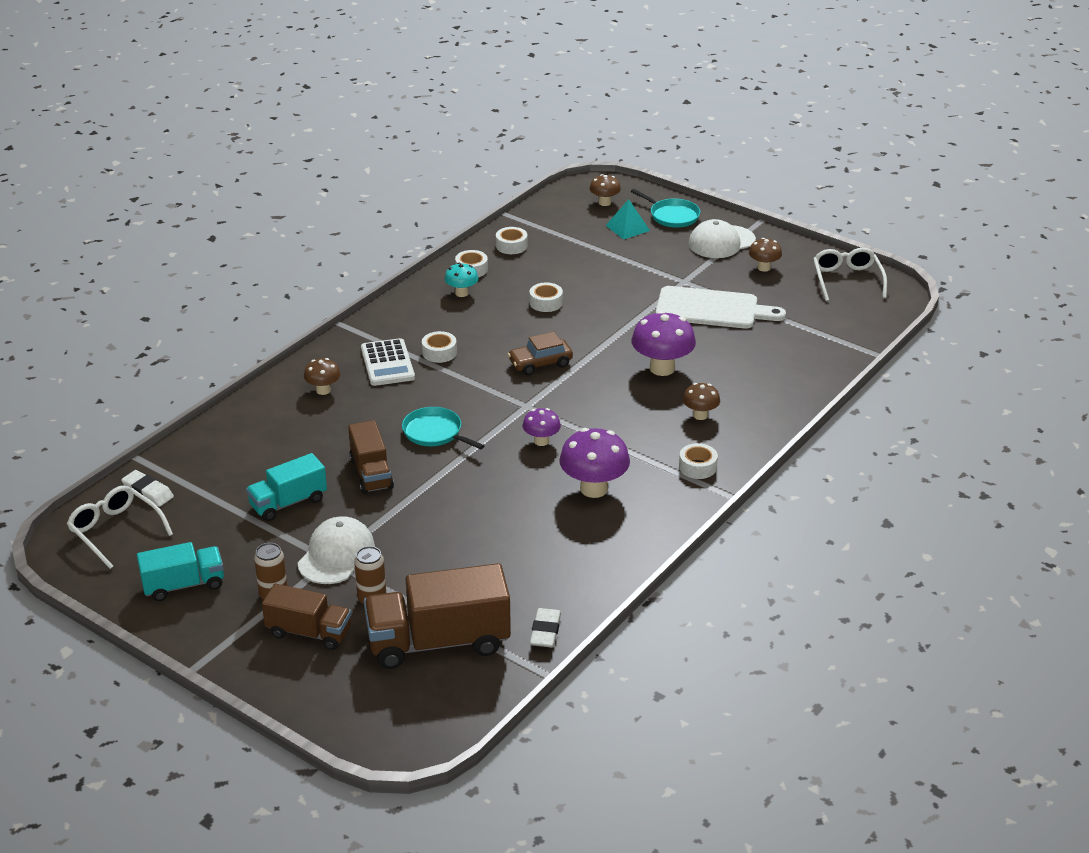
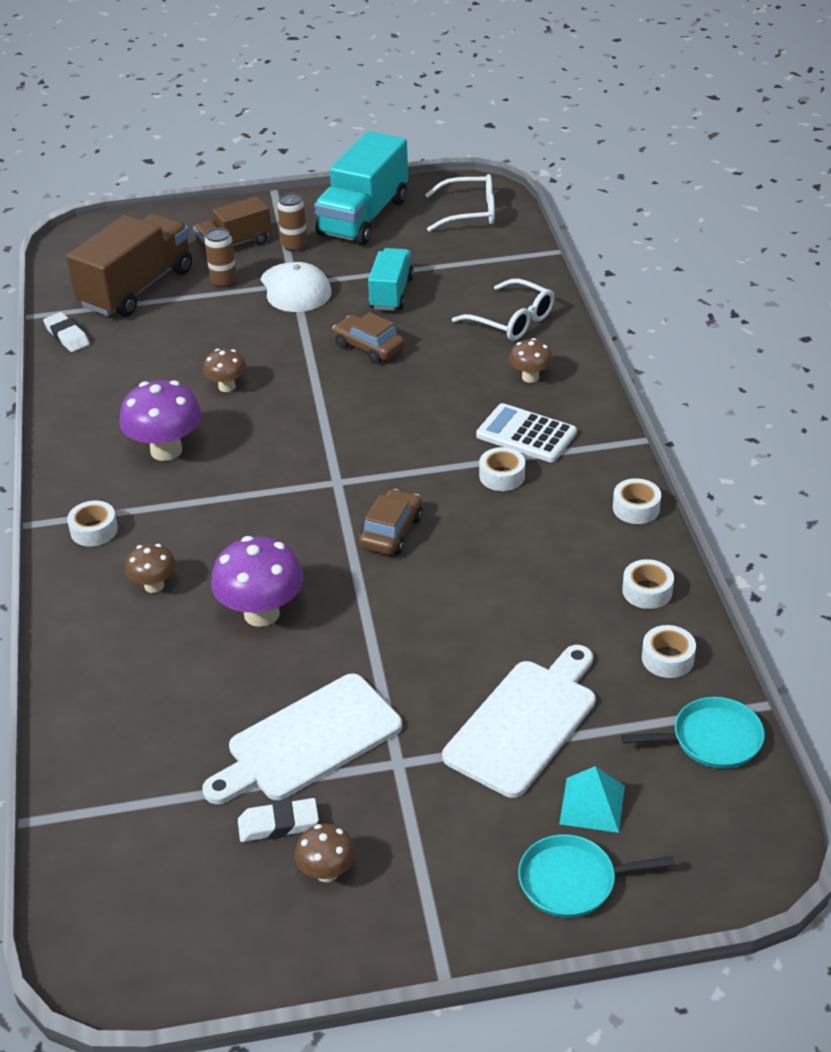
camera: 135 degrees right, 5 degrees up
(148, 492) = (500, 240): white eraser -> white eraser (278, 824)
(183, 585) = (363, 217): turquoise truck -> turquoise truck, size x1.68
(371, 473) = (369, 347): brown truck -> brown car
(435, 433) = (375, 407): turquoise pan -> turquoise pan (711, 739)
(461, 293) = (601, 554): turquoise mushroom -> none
(541, 441) = (272, 459): purple mushroom -> none
(546, 303) = (500, 607): white tape -> white tape (636, 508)
(604, 203) = (691, 831): brown mushroom -> brown mushroom (227, 386)
(609, 262) = (525, 723): none -> white cutting board
(721, 242) = (441, 880): white cap -> none
(847, 280) = (188, 940): white glasses -> white glasses (511, 320)

